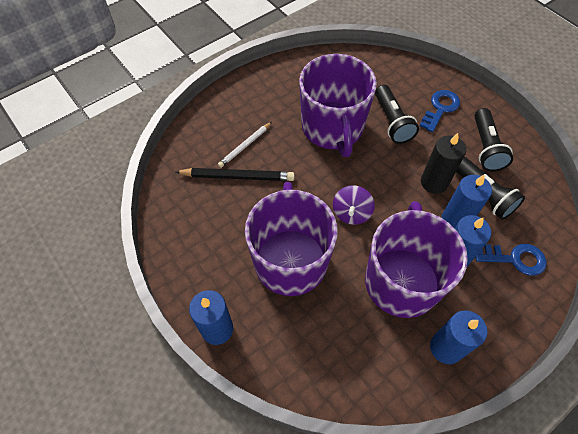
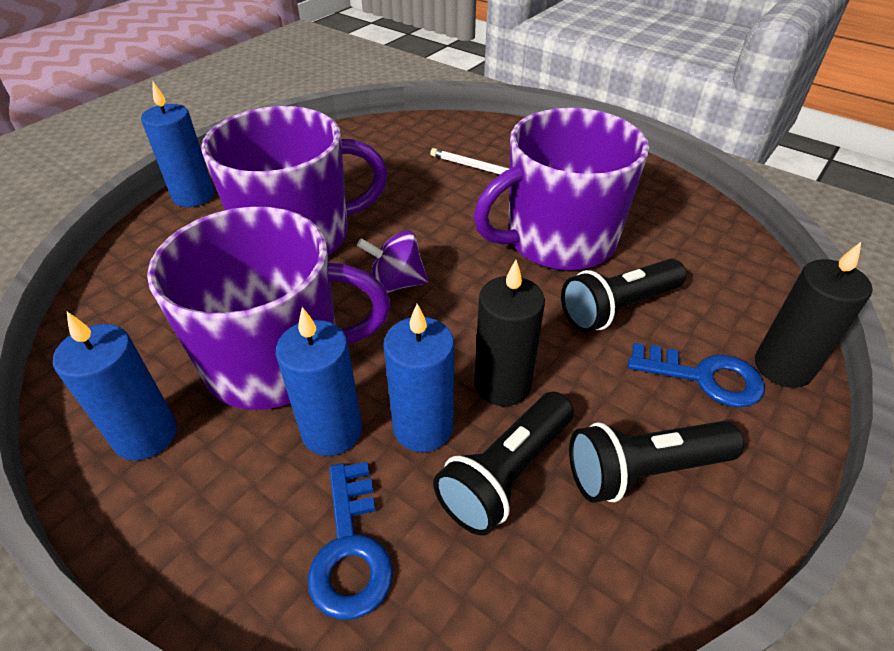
camera: 75 degrees right, 15 degrees down
(238, 176) = (423, 171): black pencil -> none
(438, 81) = (782, 367): none -> black candle

